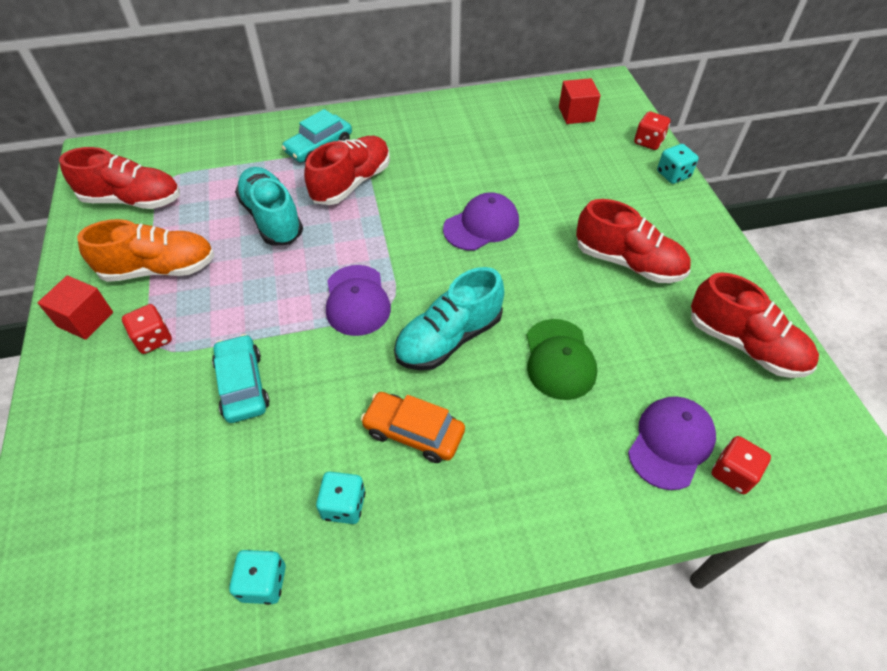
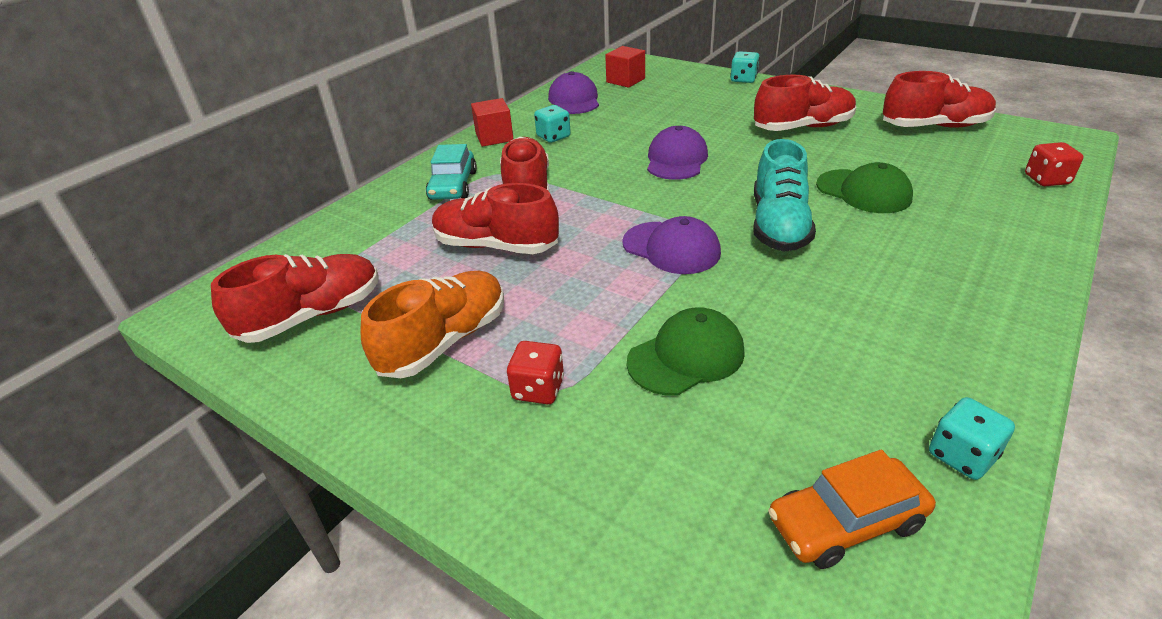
camera: 40 degrees left, 15 degrees down
(85, 319) = (430, 428): red cube -> red cube (494, 137)
(242, 385) = (686, 356): turquoise car -> green cap
(272, 218) = (496, 246): turquoise shoe -> red shoe
(344, 505) = (910, 361): turquoise dice -> turquoise dice (553, 137)
(413, 432) = (863, 287): orange car -> orange car (846, 522)
(648, 142) = (698, 72): red dice -> none
(671, 443) = (996, 188): purple cap -> purple cap (574, 100)

